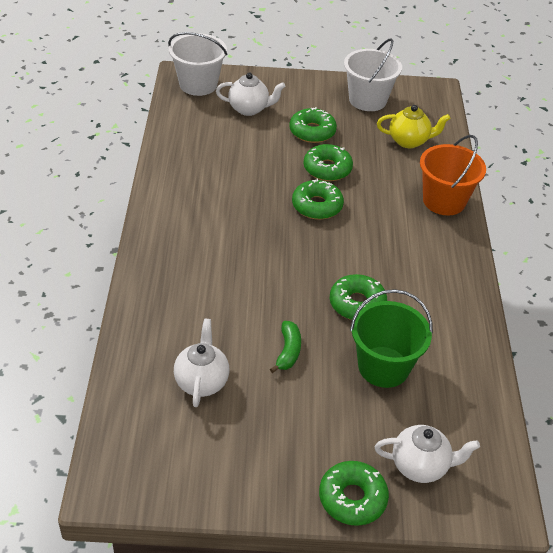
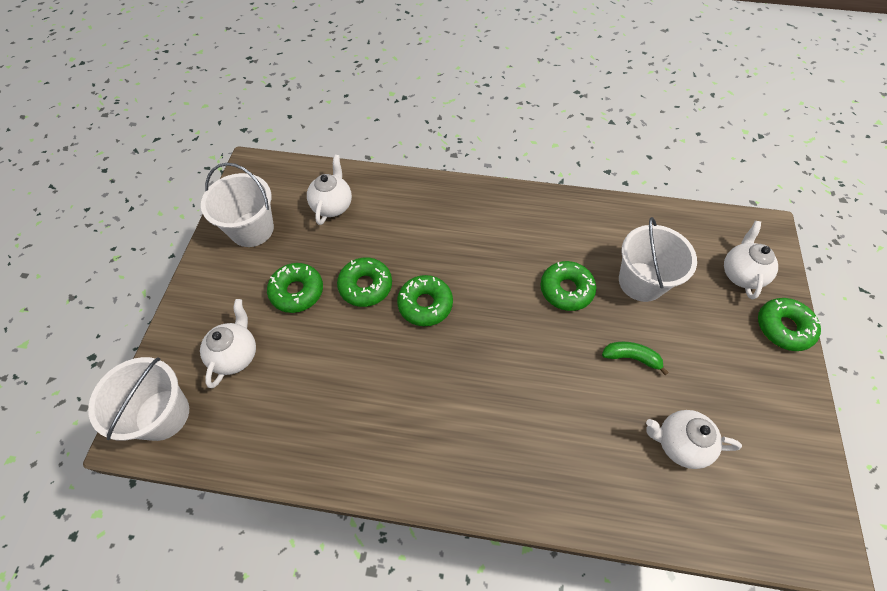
camera: 80 degrees left, 15 degrees up
(383, 367) = (641, 282): green bucket -> white bucket
(409, 141) = (332, 206): yellow teapot -> white teapot
(444, 201) = (428, 196): orange bucket -> none

